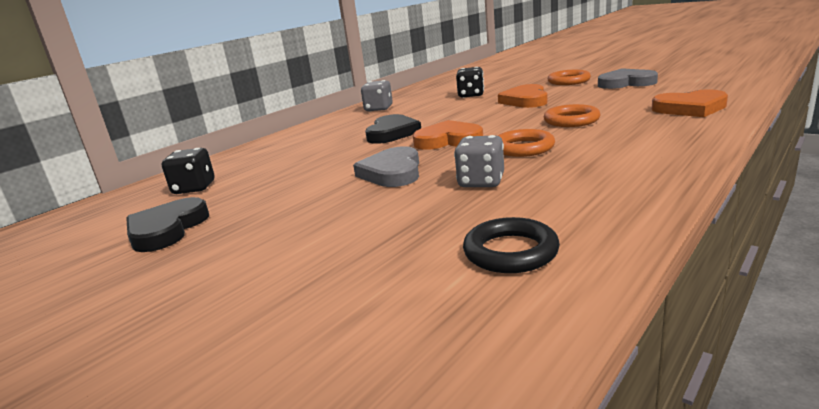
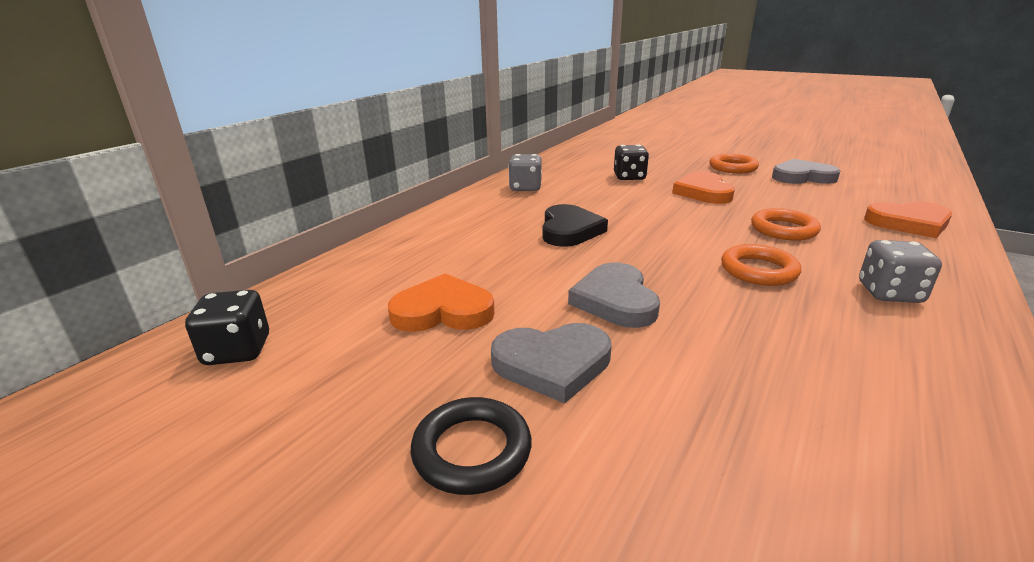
camera: 10 degrees left, 5 degrees up
(167, 229) = (342, 393): black heart -> none
(194, 188) = (343, 309): black dice -> black dice (237, 351)
(317, 209) = (552, 364): none -> grey heart
(448, 140) = (652, 249): orange heart -> orange heart (443, 311)
(481, 182) = (747, 327): grey dice -> grey dice (889, 293)
(510, 252) = (889, 470): black ring -> black ring (472, 450)

